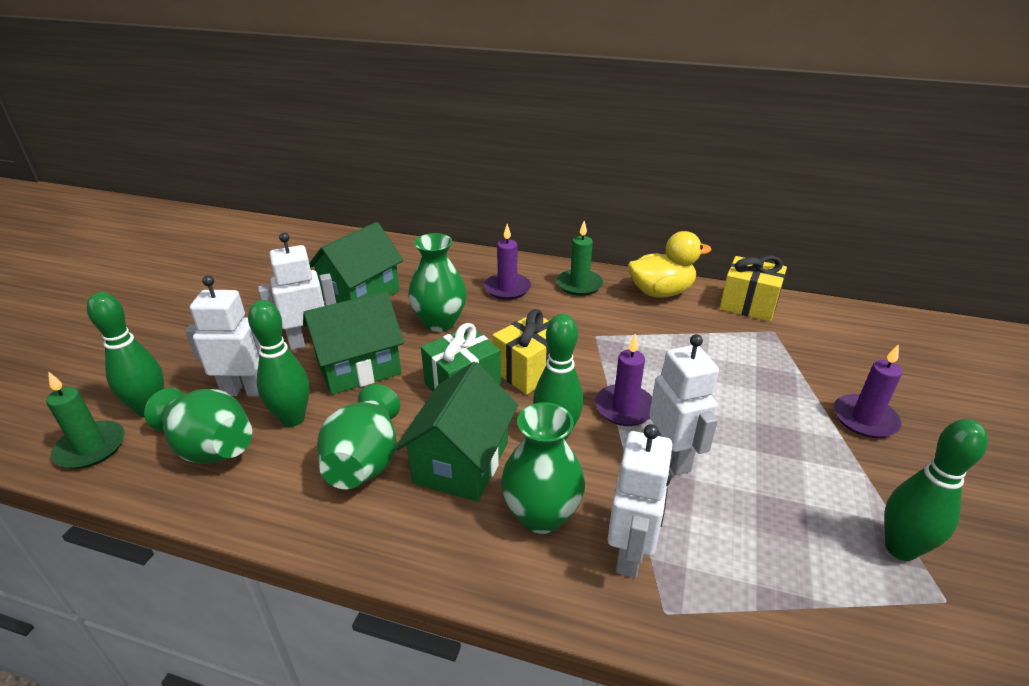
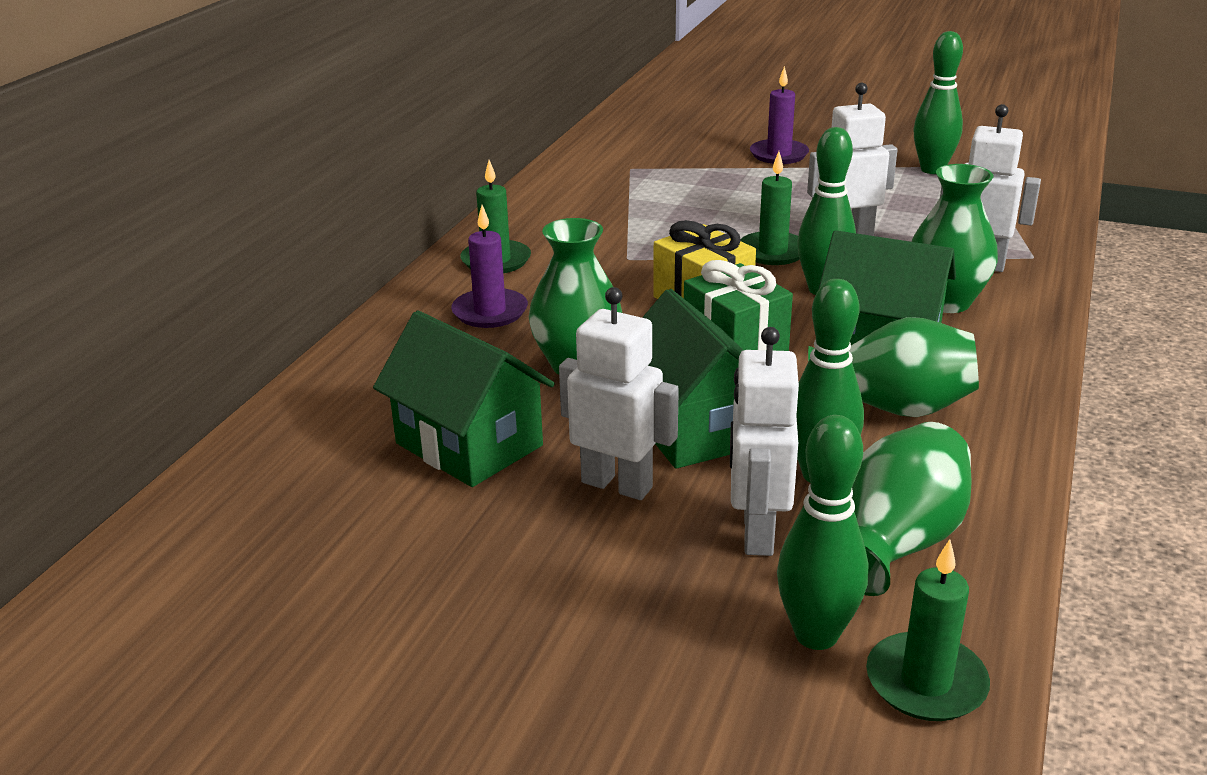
camera: 85 degrees left, 5 degrees down
(309, 342) = (617, 484): white robot -> white robot turned 135 degrees clockwise
(624, 408) = (772, 252): purple candle -> green candle
(661, 292) = (532, 213): yellow duck -> none
(748, 305) = (574, 172): yellow gift -> none

